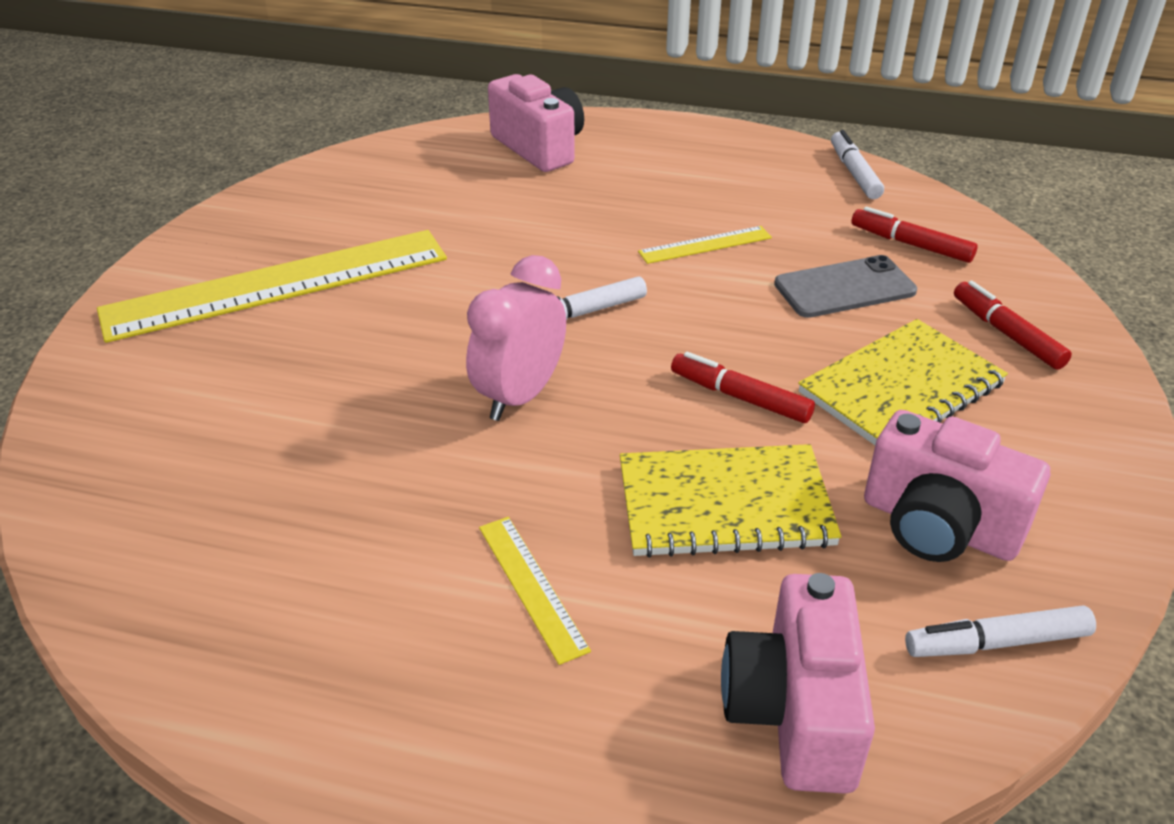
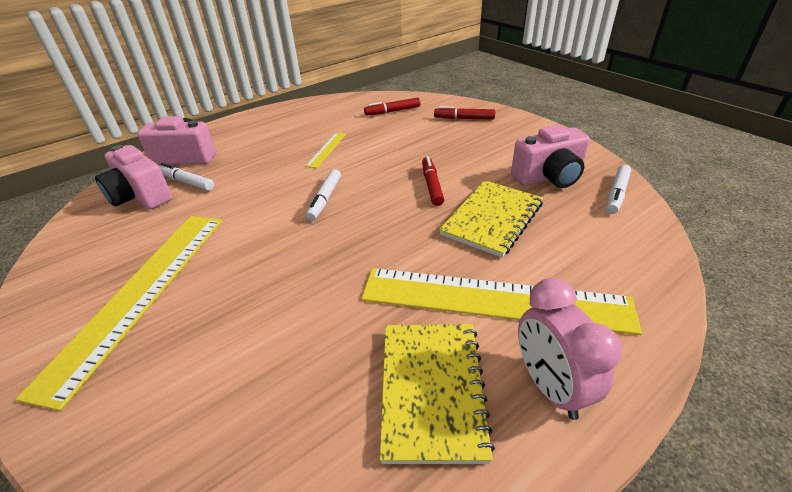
camera: 50 degrees left, 0 degrees up
(519, 396) = (358, 244): pink clock -> pink clock (550, 386)
(532, 586) = (494, 299): yellow ruler -> yellow ruler, size x2.36
(740, 397) = (432, 185): red marker -> red marker turned 105 degrees clockwise
(794, 712) = (624, 256): pink camera -> pink camera (141, 196)
(844, 288) = (398, 134): grey phone -> none
(854, 173) = (335, 101): white marker -> white marker (187, 182)
(901, 388) = (468, 150): yellow notebook -> yellow notebook (432, 390)

